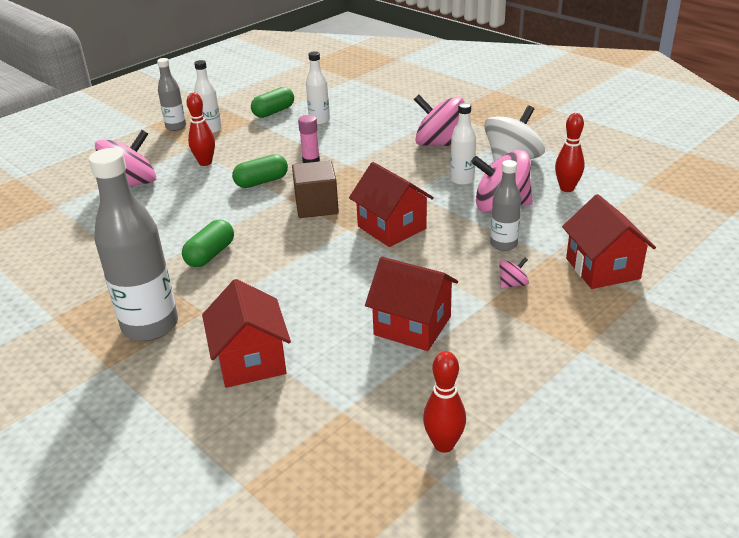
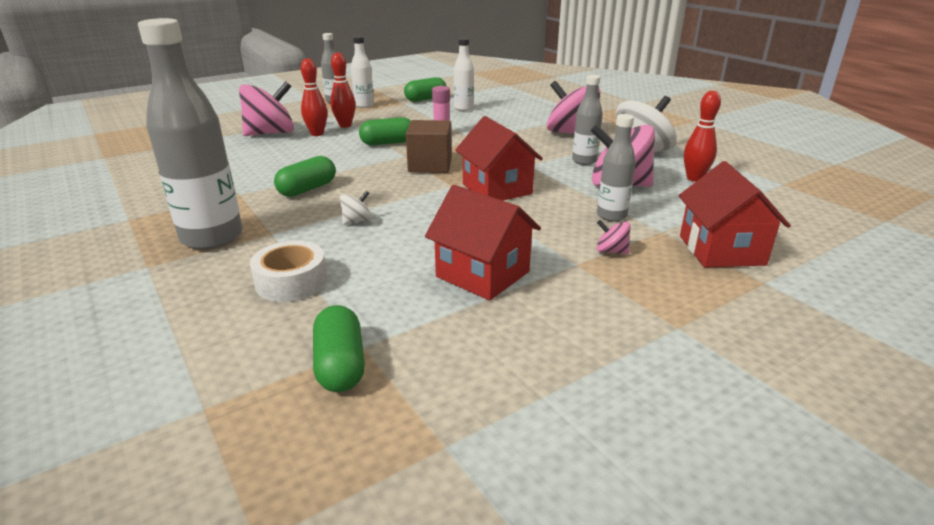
camera: 10 degrees right, 5 degrees down
(251, 360) = (291, 281): red house -> white tape
(277, 285) = (357, 221): none -> white spinning top
(332, 430) = (340, 365): none -> green capsule
(444, 444) = (469, 404): red bowling pin -> red bowling pin (317, 134)
(462, 180) = (584, 161): white bottle -> grey bottle
(513, 284) = (611, 251): pink spinning top -> pink spinning top turned 135 degrees counterclockwise

